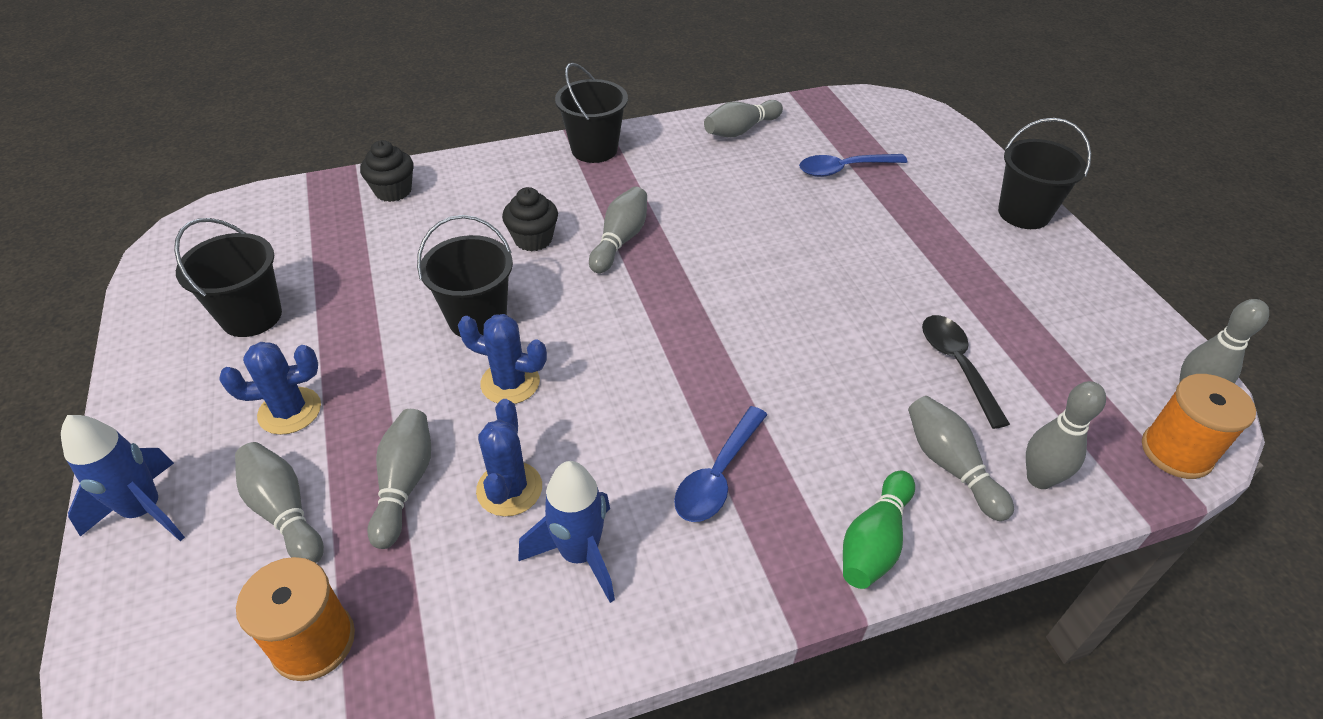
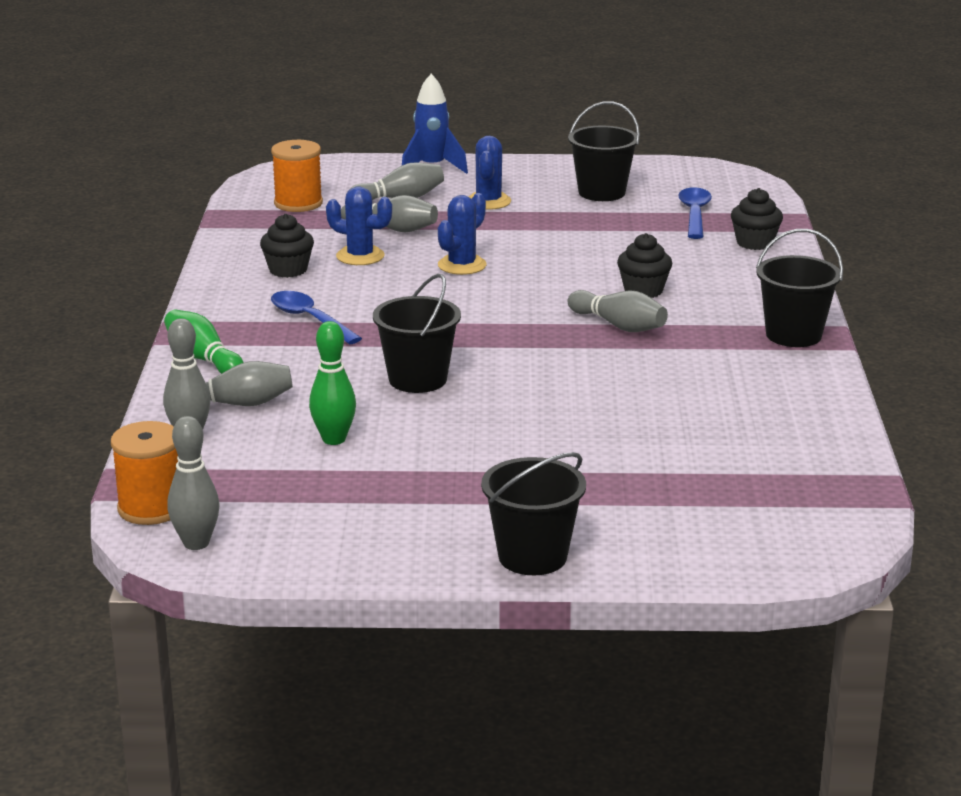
camera: 110 degrees right, 20 degrees down
(477, 318) = (545, 261): black bucket -> black bucket (417, 379)
(579, 554) = (288, 270): blue rocket -> black cupcake
(740, 130) = (804, 421): grey bowling pin -> none
(844, 169) = (686, 465): blue spoon -> blue spoon (694, 214)
(957, 365) = (334, 439): black spoon -> green bowling pin

